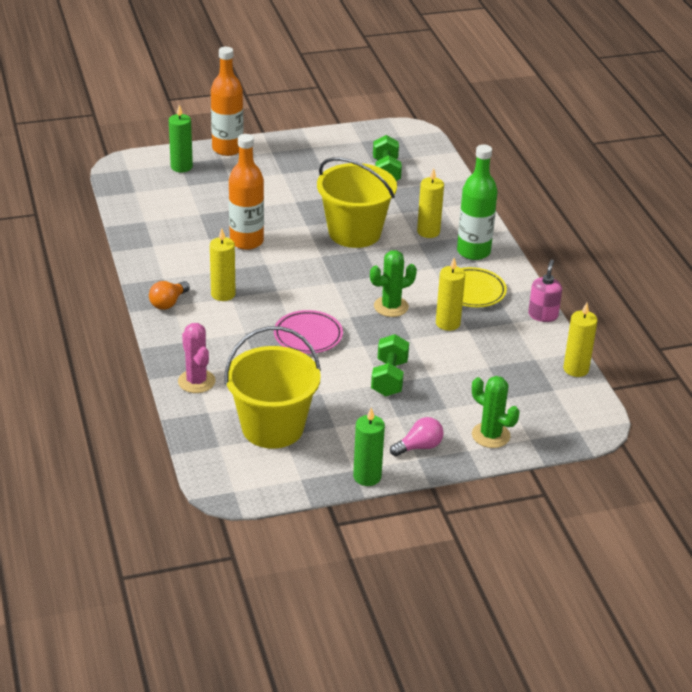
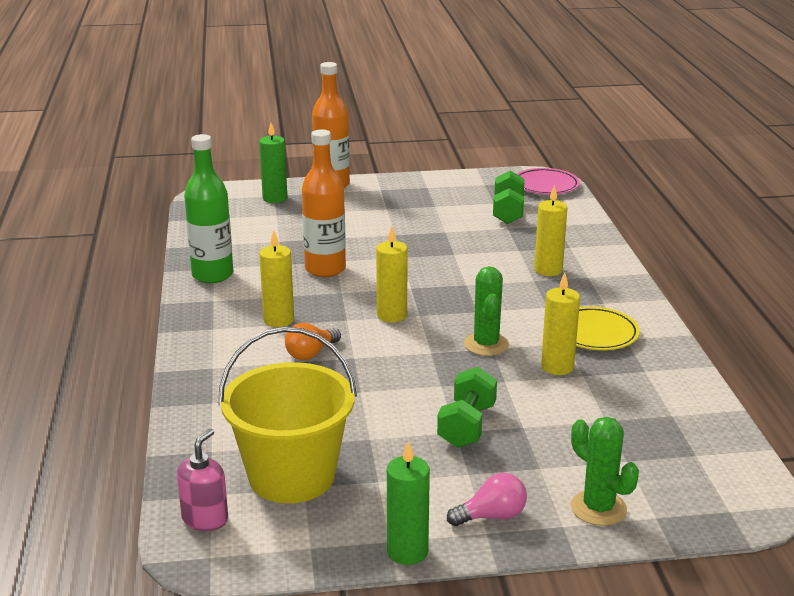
camera: 10 degrees right, 10 degrees down
(168, 303) = (208, 325): orange light bulb -> orange light bulb (311, 353)
(196, 381) = (210, 413): pink cactus -> none
(308, 336) = (371, 370): pink plate -> pink plate (545, 186)
(354, 233) = (457, 267): yellow bucket -> none
(391, 307) = (486, 344): green cactus -> green cactus turned 75 degrees counterclockwise
(473, 252) = (602, 292): green bottle -> green bottle (212, 275)
(543, 315) = (686, 365): pink soap dispenser -> pink soap dispenser (205, 519)
(576, 369) = (728, 431): yellow candle -> yellow candle (392, 315)

